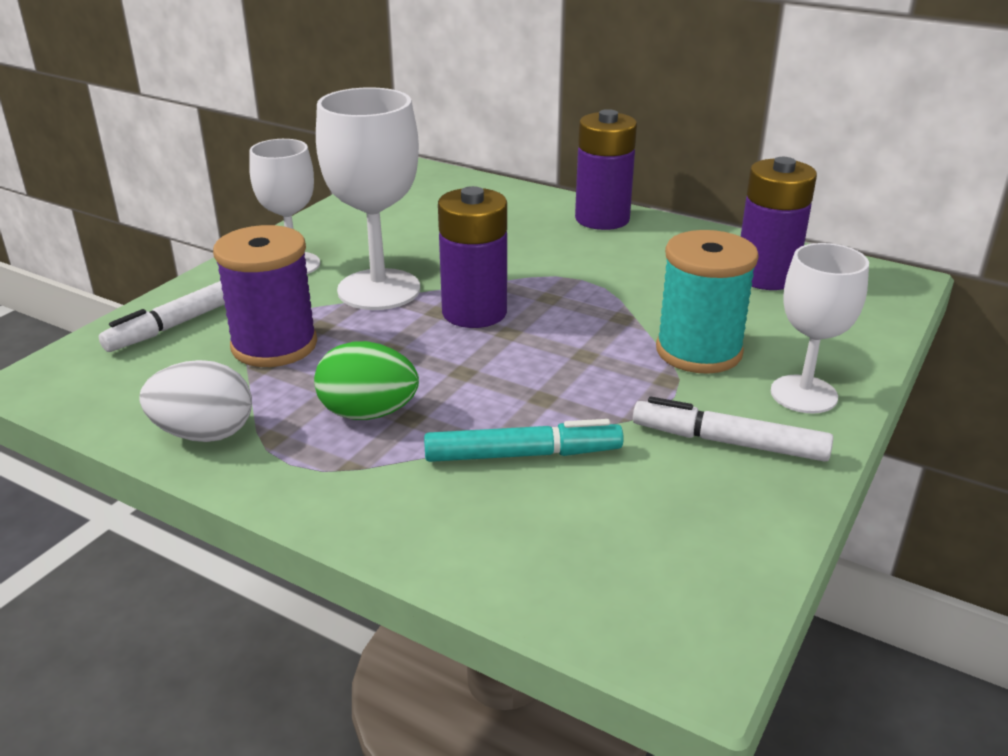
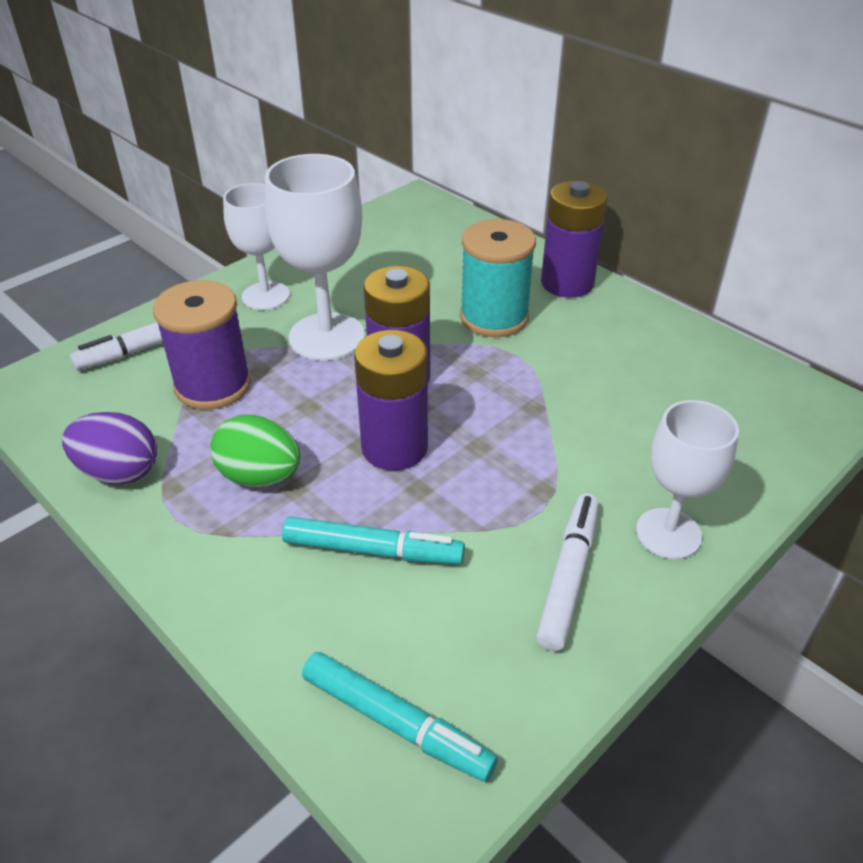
camera: 15 degrees right, 10 degrees up
(204, 434) = (119, 472): white egg -> purple egg
(624, 590) = (396, 722): none -> turquoise marker
(698, 351) = (588, 461): turquoise spool -> turquoise spool (494, 317)
(729, 442) = (568, 576): white marker -> white marker turned 75 degrees clockwise
(766, 276) = (698, 380): purple battery -> purple battery (394, 448)

